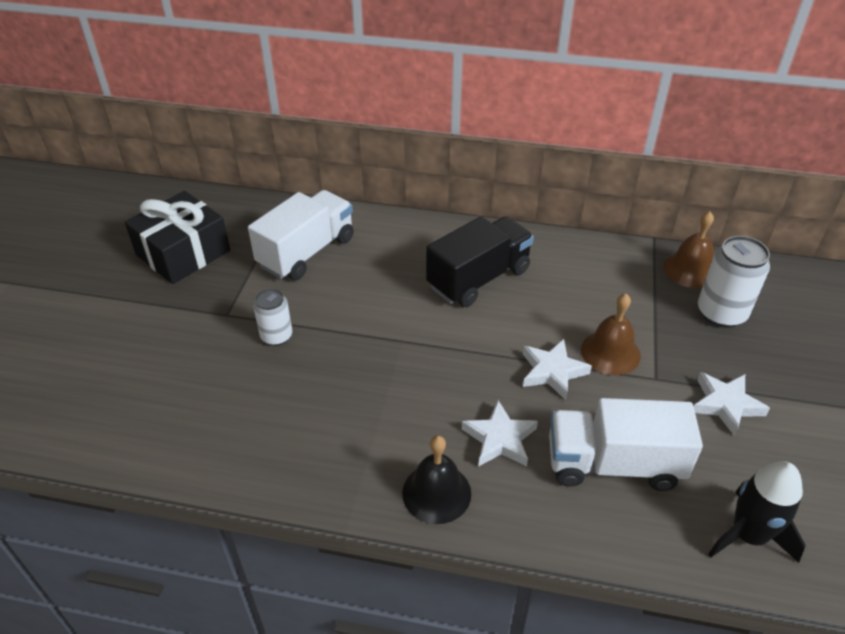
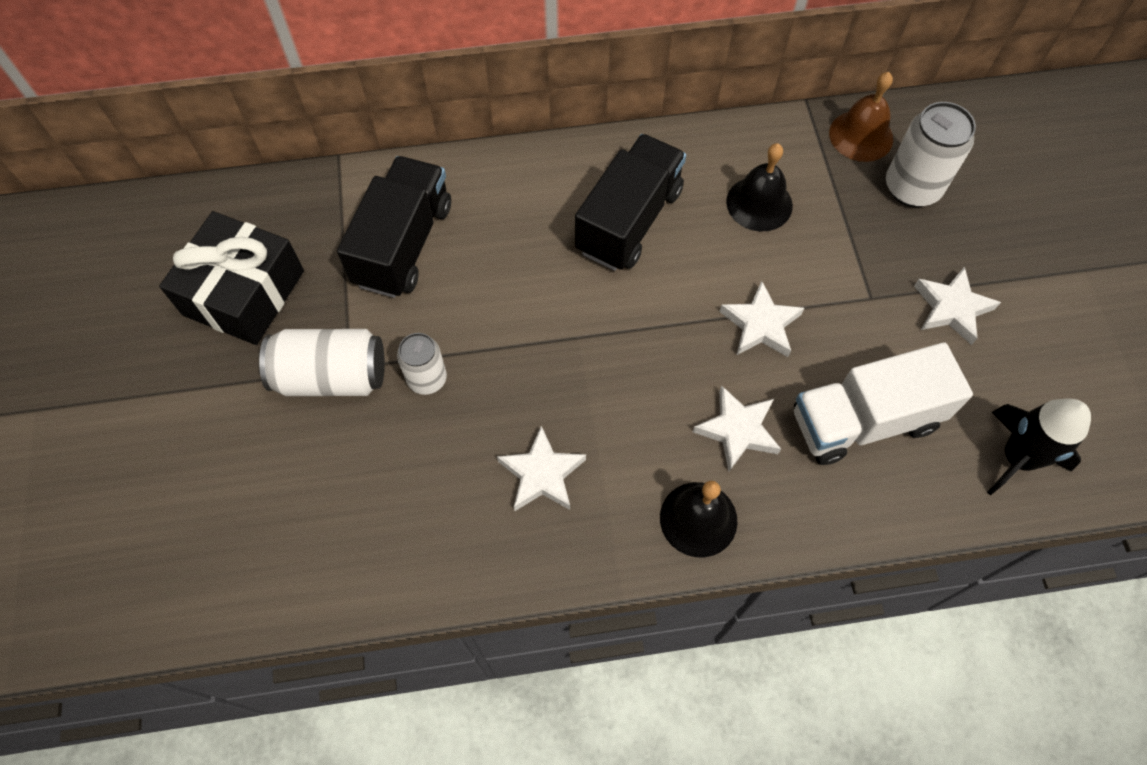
camera: 20 degrees left, 20 degrees up
(211, 316) = (332, 376): none -> white can
(306, 252) = (403, 244): white truck -> black truck
(327, 422) = (542, 474): none -> white star
(587, 292) = (759, 203): none -> black bell
(610, 352) = (813, 279): brown bell -> none

